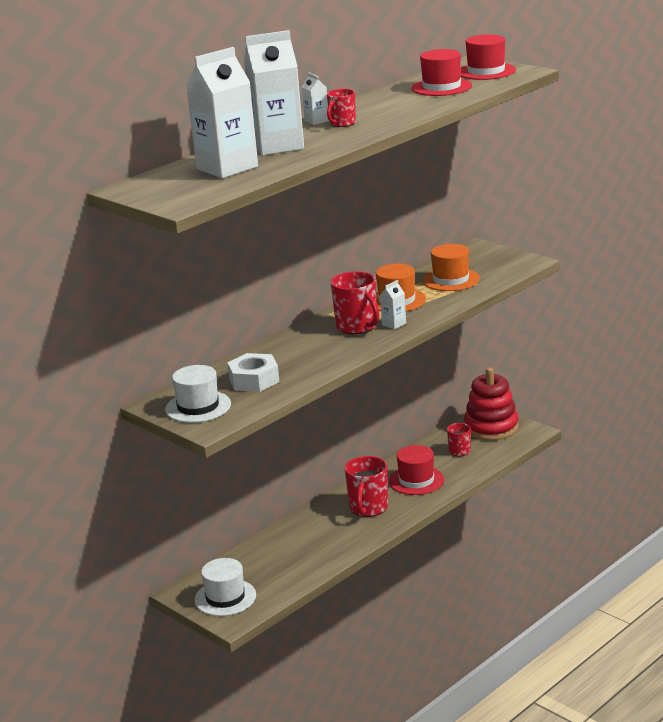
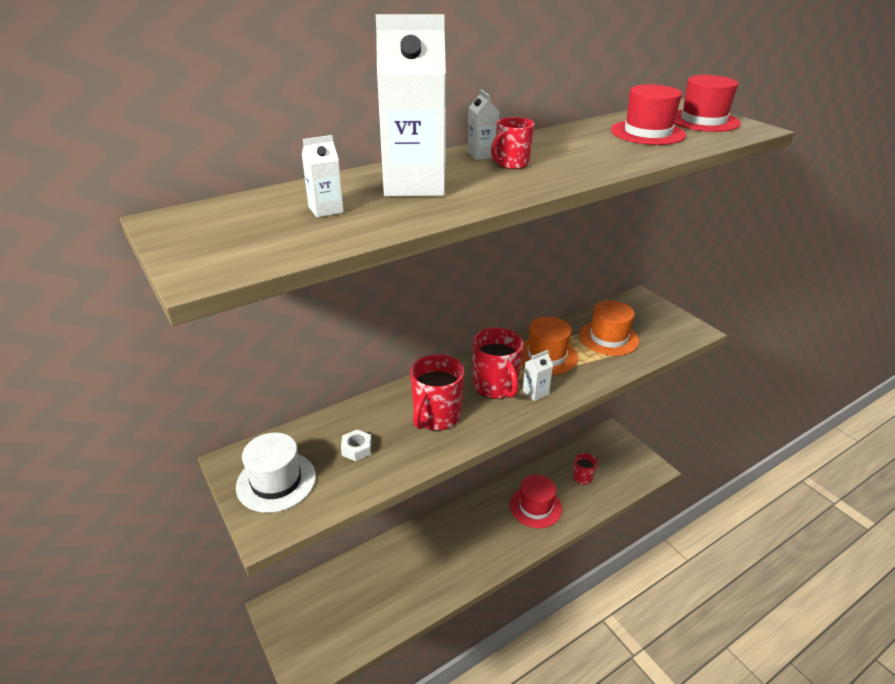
camera: 10 degrees right, 10 degrees up
(225, 597) = (311, 630): white hat -> none
(227, 168) = (326, 210): white carton -> white carton, size x0.44
(254, 380) = (356, 449): white nut -> white nut, size x0.54
(368, 508) = (482, 533): red mug -> red mug (436, 416)
(491, 427) = (616, 453): red stacking toy -> none

